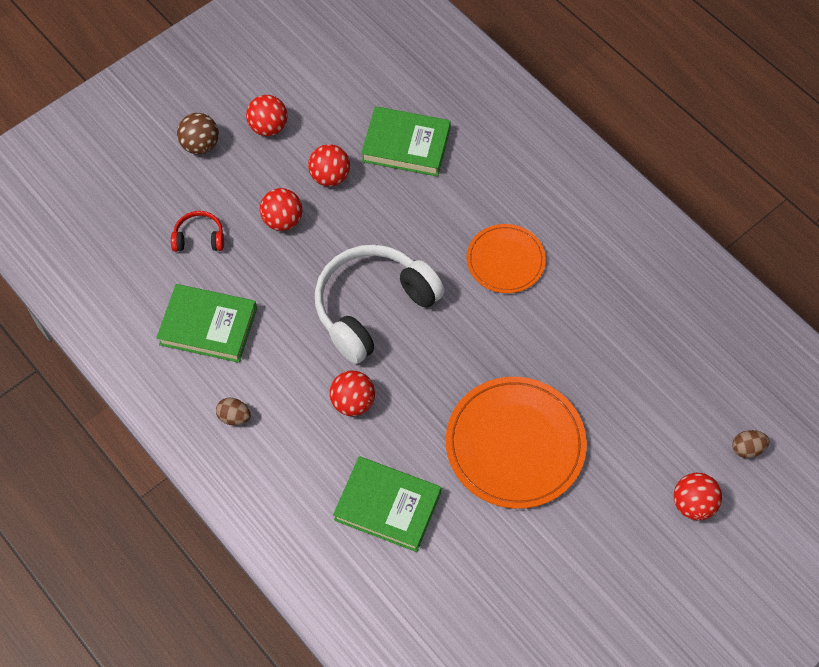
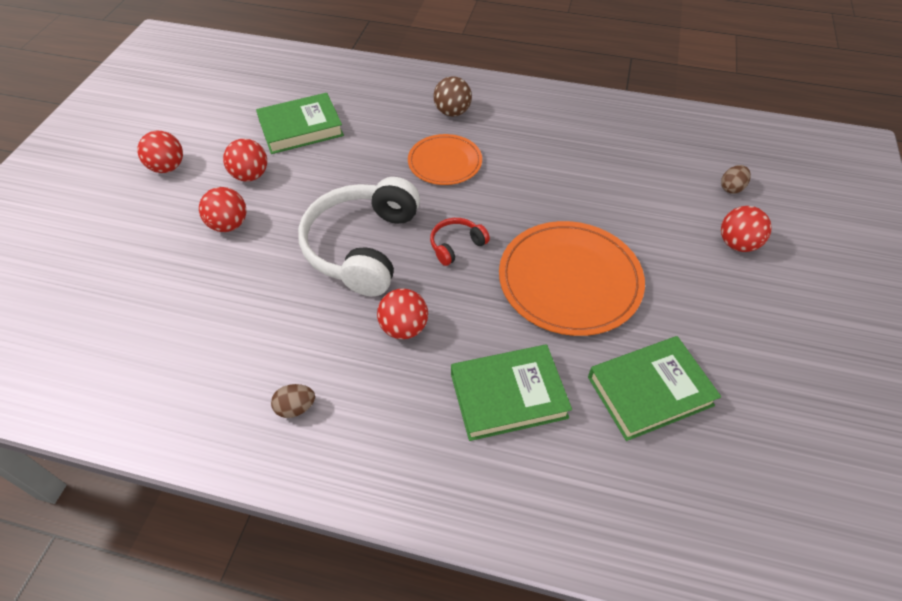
camera: 35 degrees left, 10 degrees down
(199, 238) = (153, 276): red headphones -> red headphones (456, 245)
(200, 145) = (108, 207): brown ball -> brown ball (452, 112)
(208, 326) = (211, 343): green book -> green book (650, 391)

